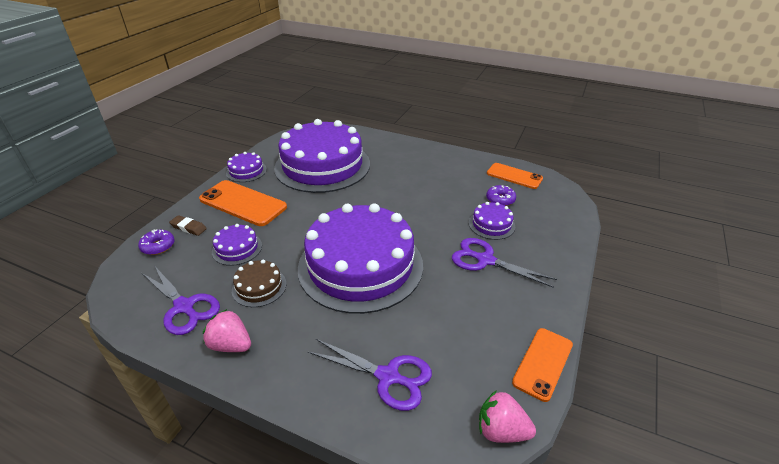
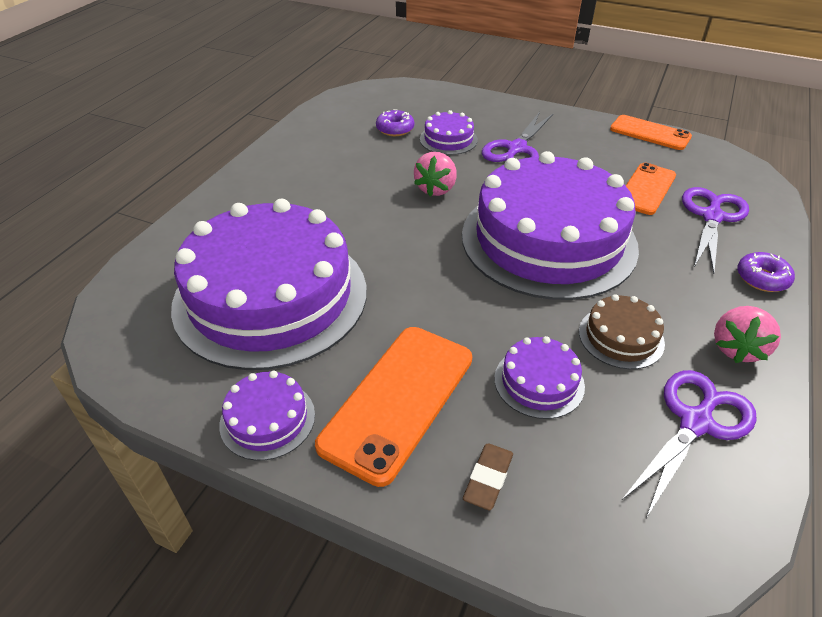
camera: 90 degrees left, 5 degrees up
(158, 246) = (557, 520): purple donut -> purple donut (762, 278)
(501, 430) = (731, 159): pink strawberry -> pink strawberry (436, 189)
(514, 176) = (340, 115): orange phone -> orange phone (646, 189)

